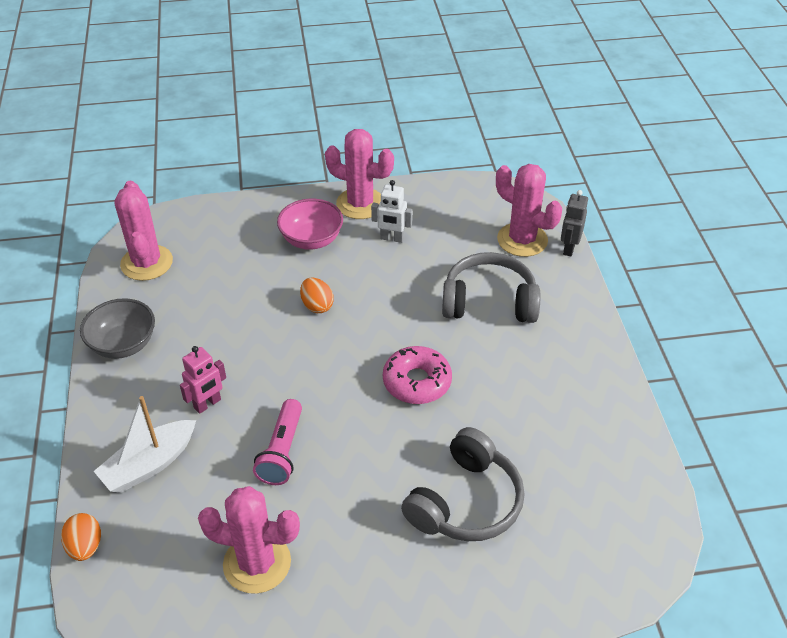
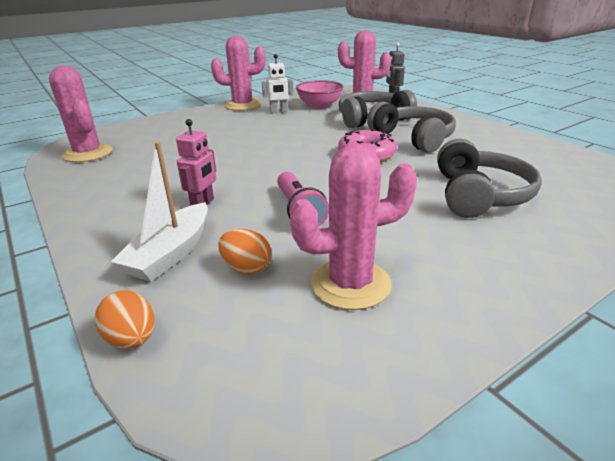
camera: 25 degrees left, 15 degrees down
(123, 344) = (91, 193): grey bowl -> none
(311, 240) = (221, 122): pink bowl -> pink bowl (319, 106)
(317, 306) = (253, 143): orange egg -> orange egg (246, 268)
(498, 367) = (413, 138): none -> grey headphones

